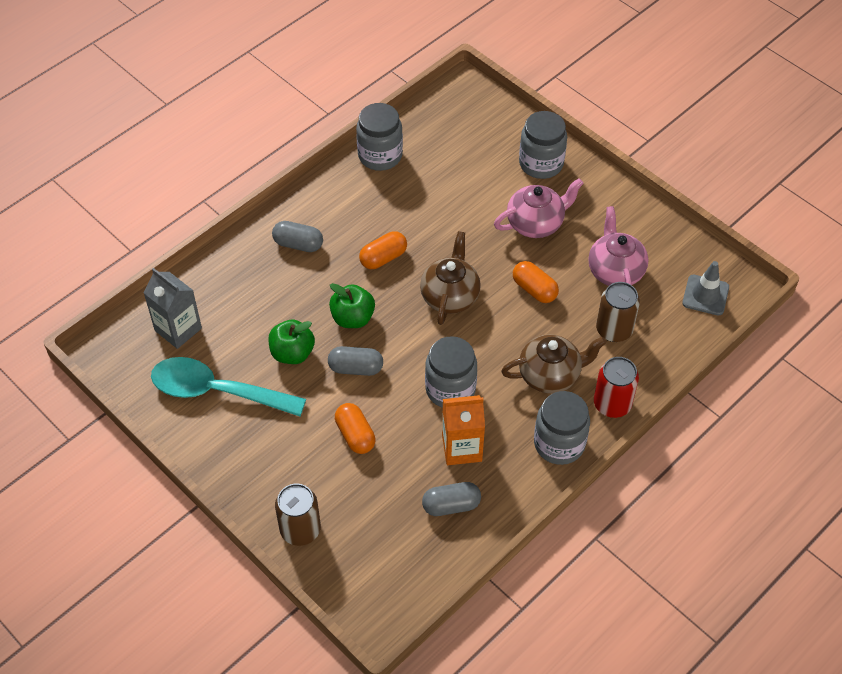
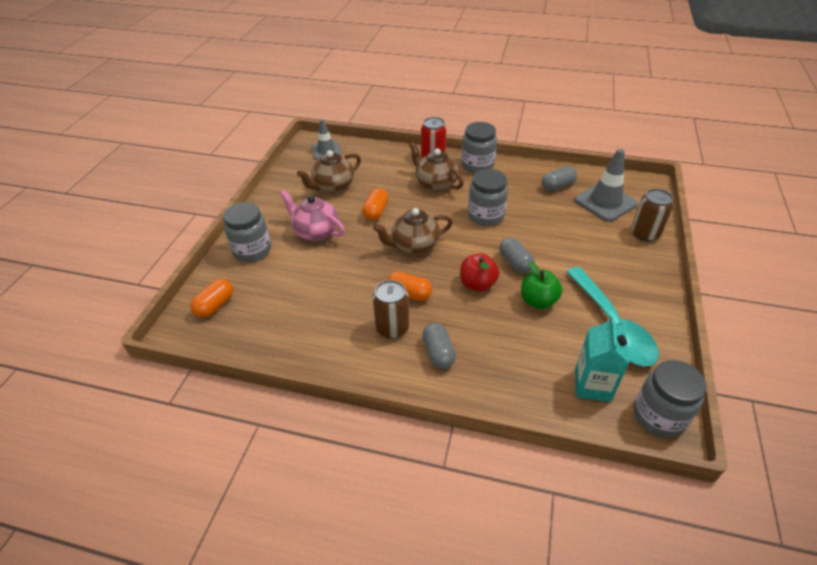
camera: 120 degrees left, 10 degrees down
(178, 329) = (592, 385): grey carton -> turquoise carton
(353, 318) = (477, 284): green apple -> red apple
(355, 435) = (561, 240): orange capsule -> orange capsule (215, 306)
(380, 155) = (298, 348): grey jar -> grey jar (659, 416)
(382, 535) = (605, 202): none -> grey traffic cone
(451, 505) = (557, 186): grey capsule -> grey capsule turned 75 degrees counterclockwise
(462, 448) = (519, 196): orange carton -> none
(614, 330) = (380, 172): brown can -> brown can (392, 328)
(615, 271) = (333, 186): pink teapot -> brown teapot

